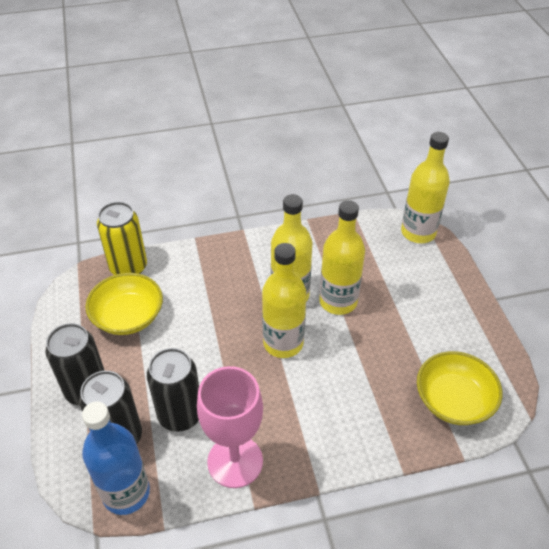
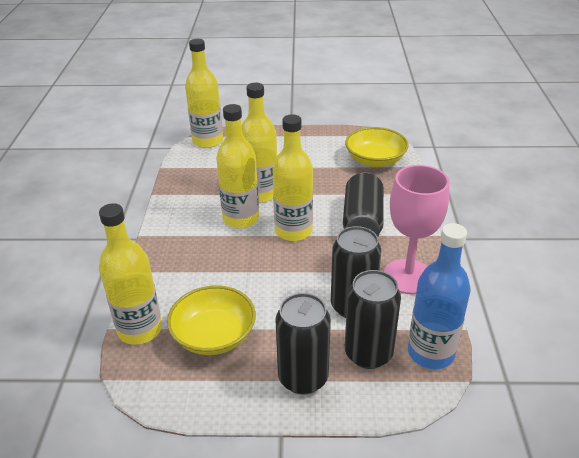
camera: 75 degrees left, 10 degrees down
(128, 267) = (140, 329): yellow can -> yellow bottle
(319, 404) = (362, 221): none -> black can

